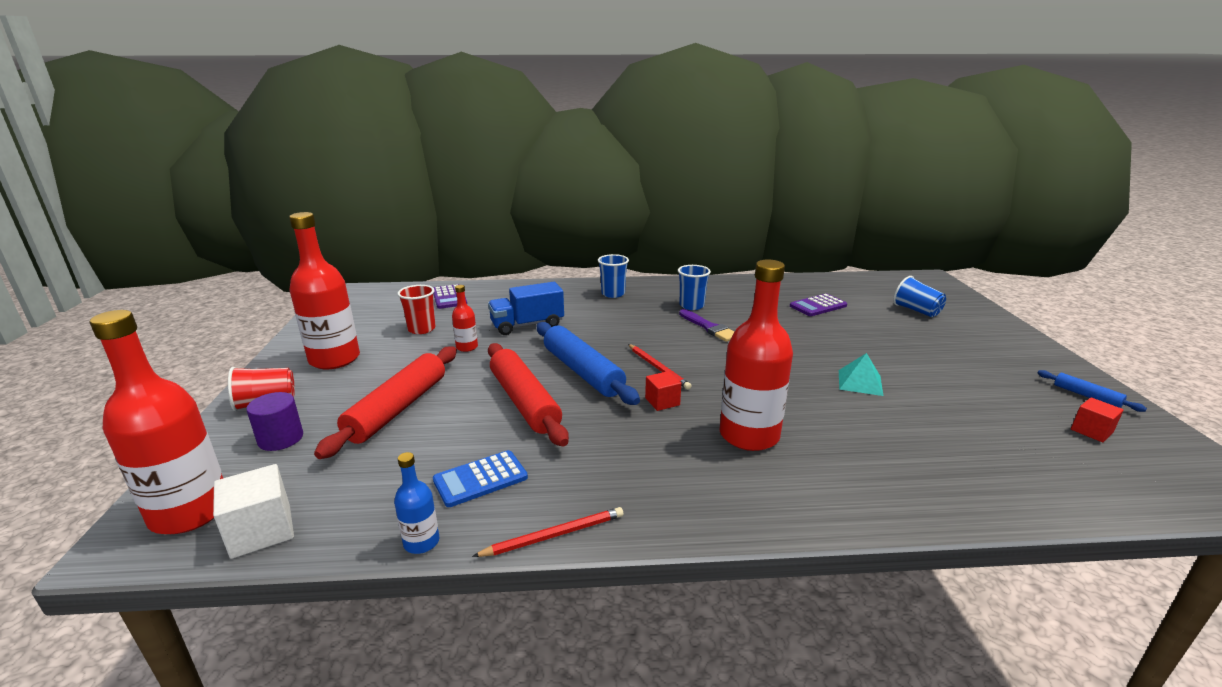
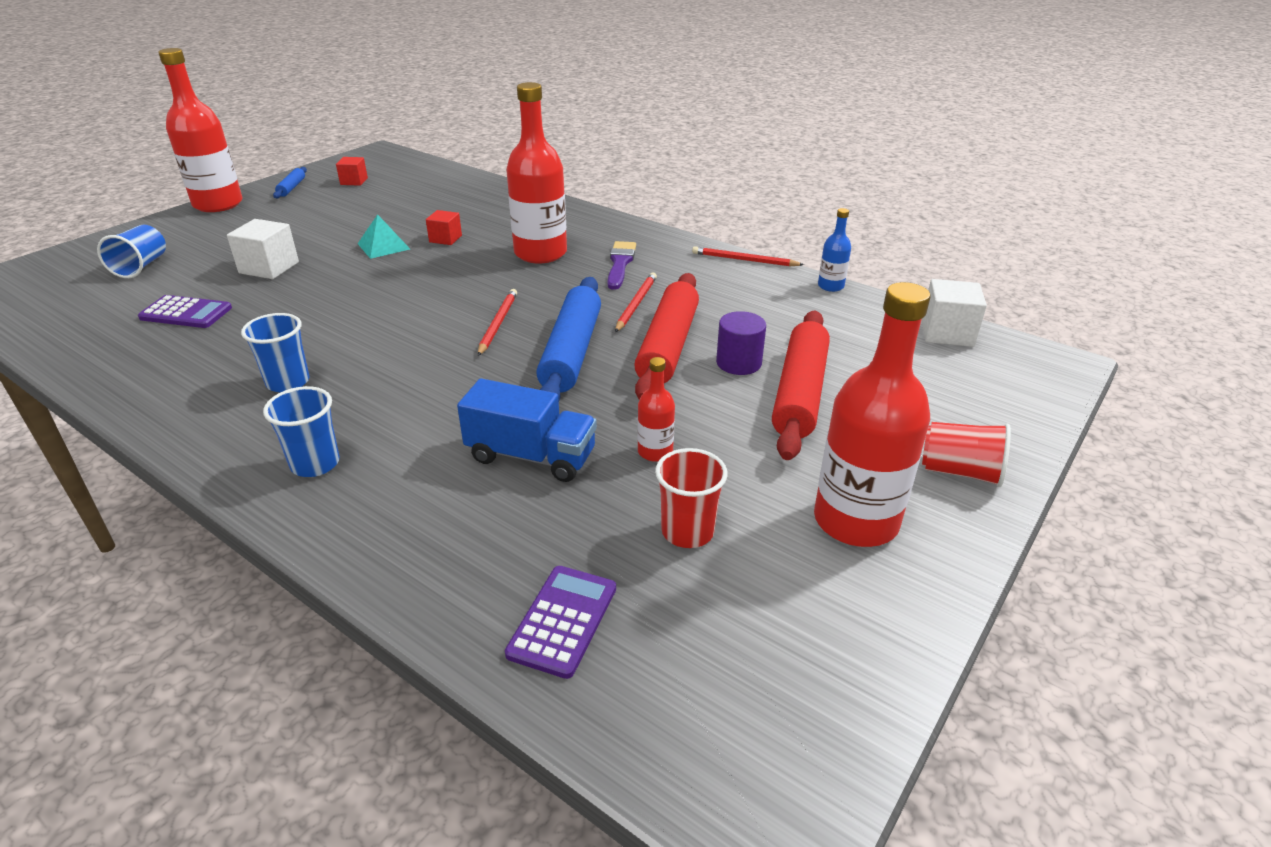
camera: 140 degrees left, 10 degrees up
(190, 512) = (1012, 368): red bottle -> red bottle (218, 204)
(281, 438) = (936, 409): purple cylinder -> purple cylinder (738, 363)
(398, 408) = (799, 393): red rolling pin -> red rolling pin turned 45 degrees counterclockwise
(480, 479) = (765, 303): blue calculator -> none
(592, 424) = (636, 304): none -> red pencil
(662, 401) = (553, 296): red cube -> red cube (445, 239)
(709, 327) = (351, 342): purple brush -> purple brush (620, 263)
(865, 338) = (269, 267): none -> white cube

